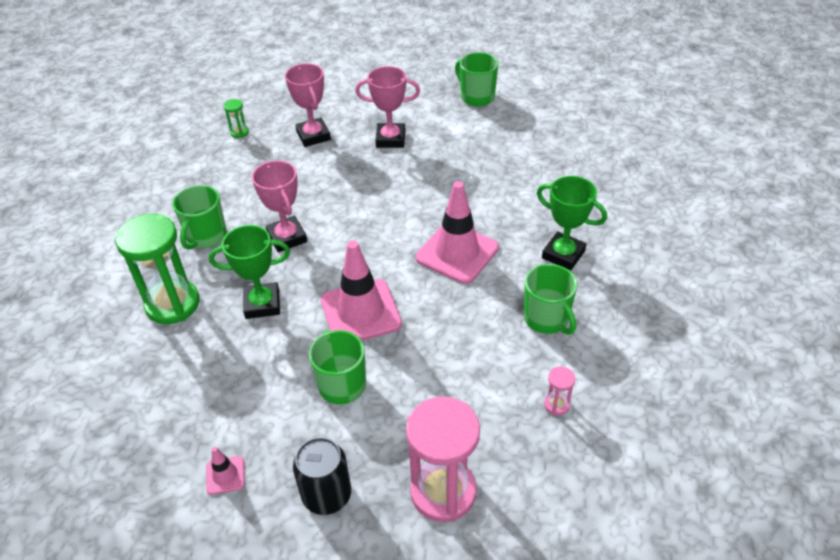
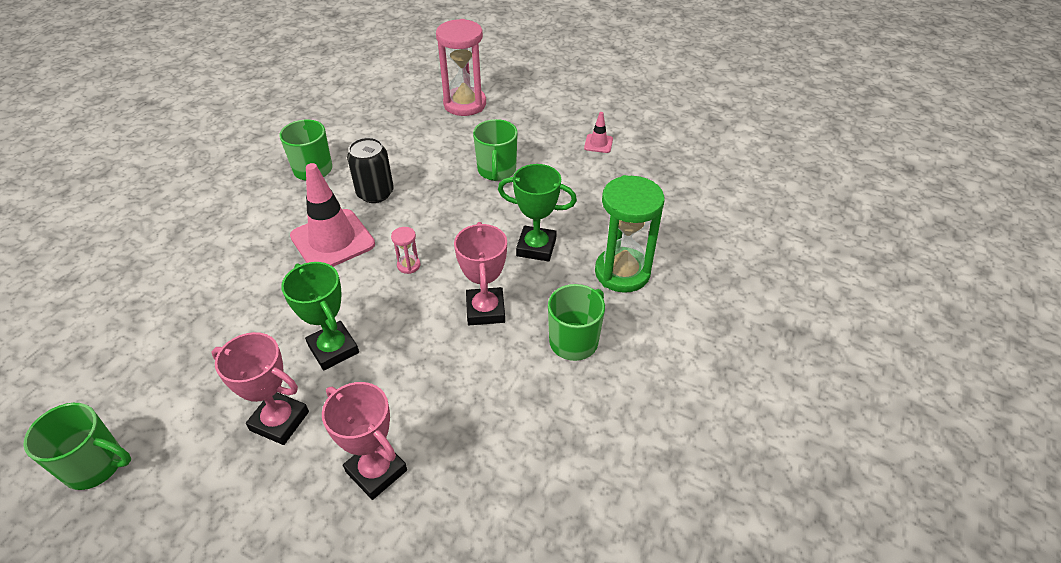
camera: 160 degrees left, 0 degrees up
(239, 132) = (482, 526): green hourglass -> none
(313, 136) = (376, 471): pink trophy -> pink trophy turned 45 degrees counterclockwise
(327, 495) = (535, 119): black can -> black can (375, 193)
(361, 312) = (453, 215): pink traffic cone -> none
(476, 97) = (95, 465): green mug -> green mug turned 60 degrees counterclockwise
(556, 404) = (360, 122): pink hourglass -> pink hourglass (408, 265)
(563, 254) = (246, 211): green trophy -> green trophy (333, 349)

